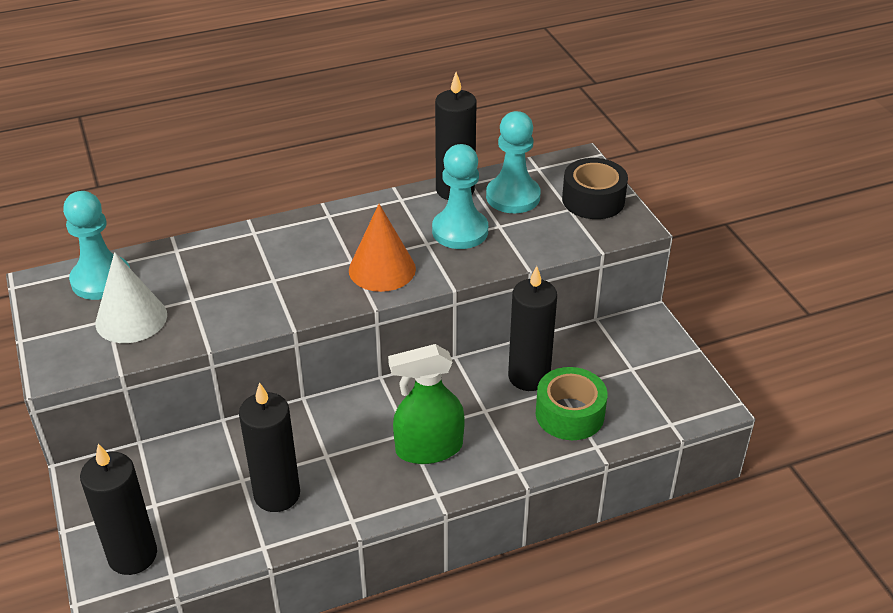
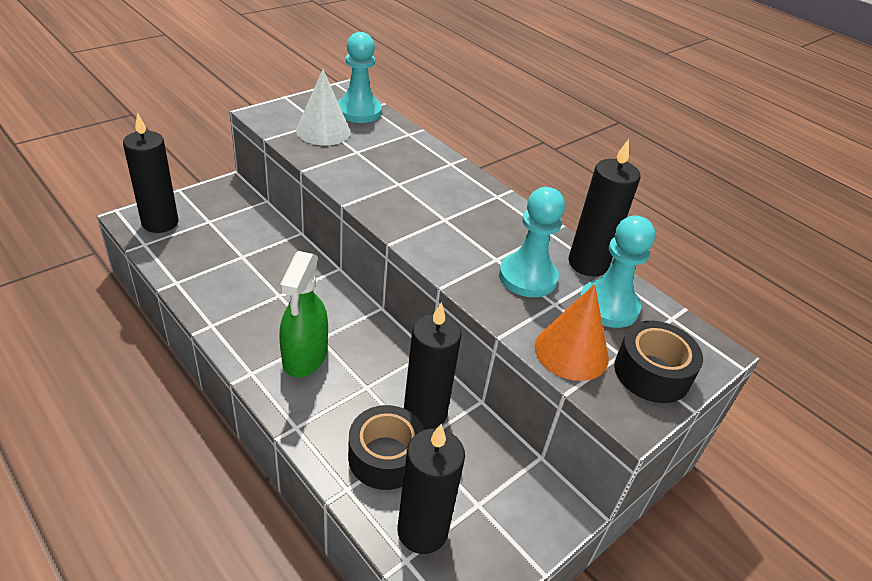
camera: 65 degrees right, 0 degrees up
(277, 494) = (230, 277): black candle -> black candle (422, 531)
(382, 269) = (443, 238): orange cone -> orange cone (571, 352)
(429, 448) = (305, 356): green spray bottle -> green spray bottle turned 135 degrees counterclockwise
(569, 414) = (385, 456): green tape -> black tape

